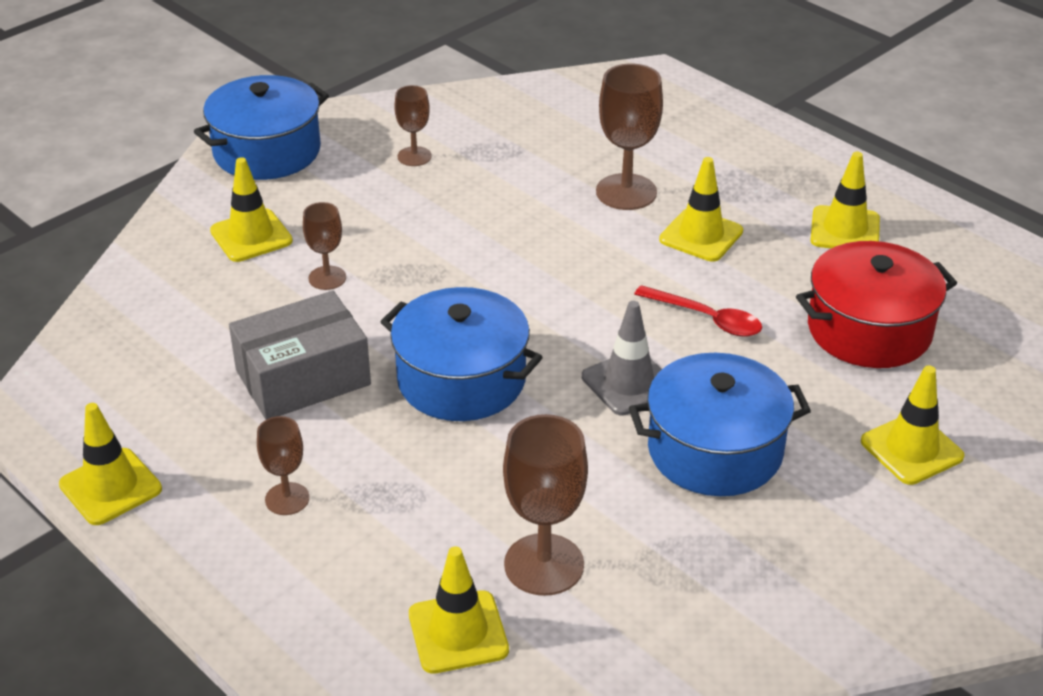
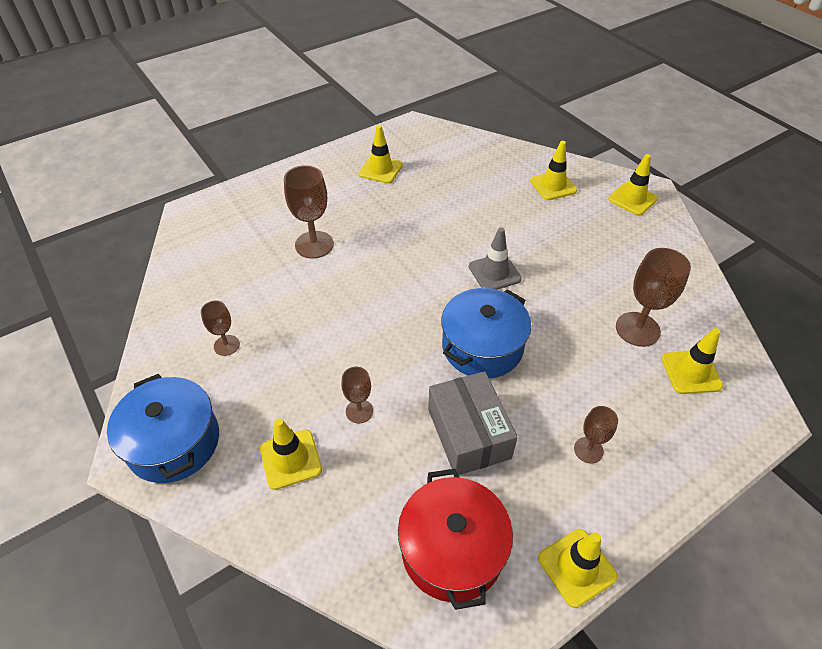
camera: 80 degrees left, 10 degrees up
(701, 235) = (368, 222): yellow traffic cone -> yellow traffic cone (632, 199)
(706, 318) = (444, 233): red spoon -> none
(715, 450) = (551, 249): blue pot -> none
(869, 330) = (465, 179): red pot -> red pot (452, 549)

